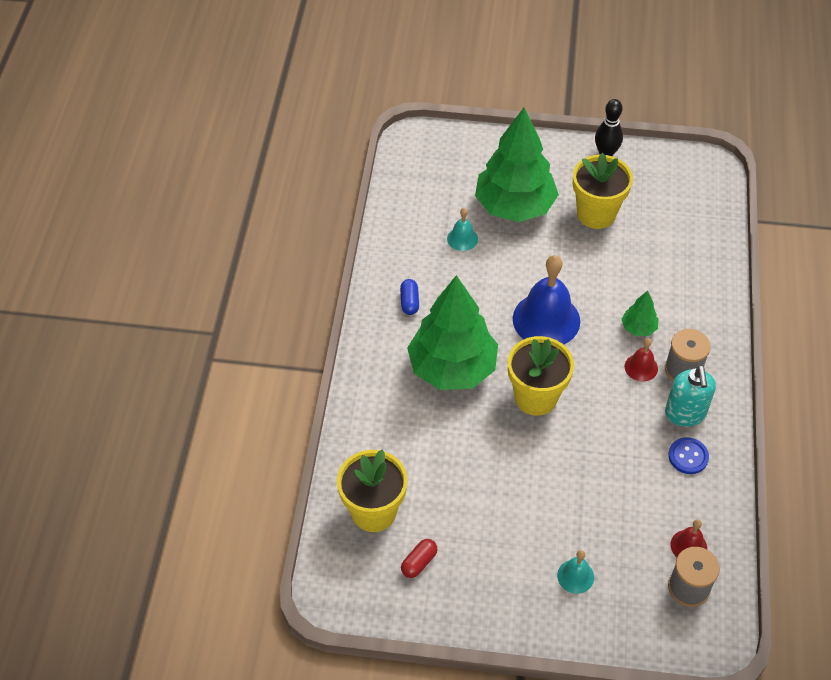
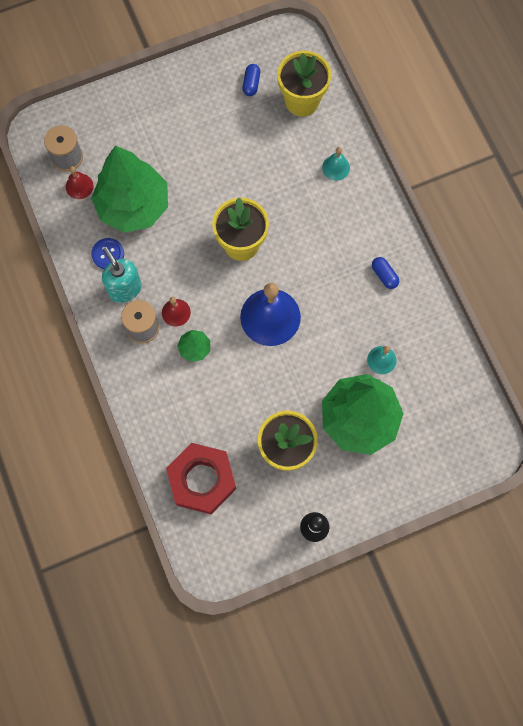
camera: 150 degrees right, 20 degrees up
(419, 562) = (251, 84): red capsule -> blue capsule
(452, 368) = (316, 235): green tree -> green tree (133, 206)
(575, 576) = (145, 127): turquoise bell -> turquoise bell (336, 167)
(687, 226) = (202, 480): none -> red nut

